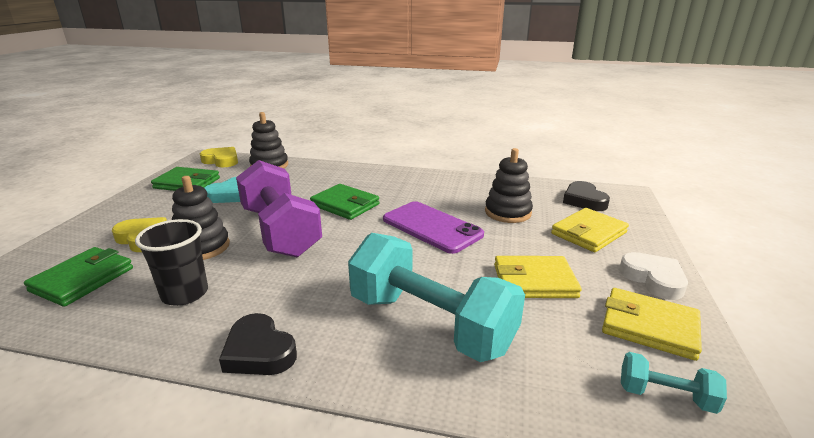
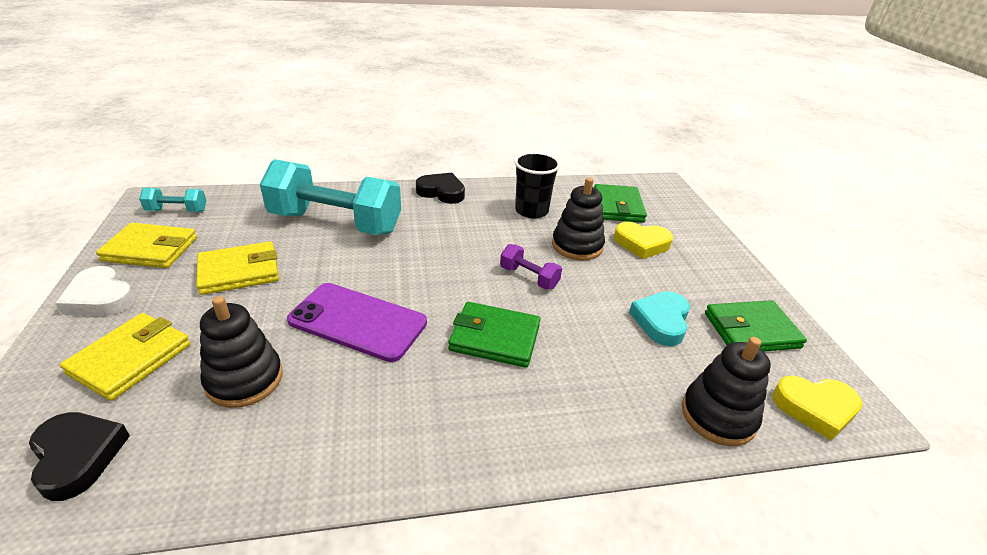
camera: 155 degrees right, 10 degrees up
(280, 231) = (529, 277): purple dumbbell -> purple dumbbell, size x0.43

